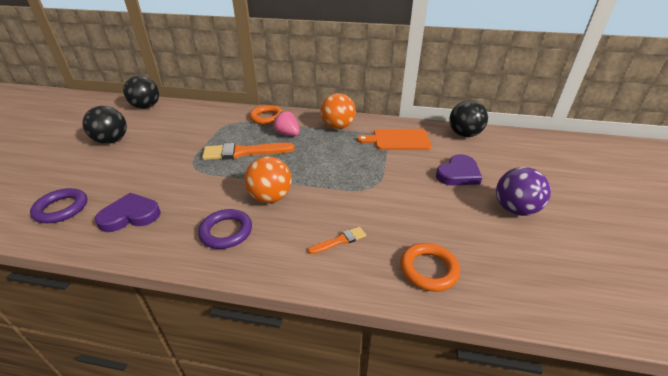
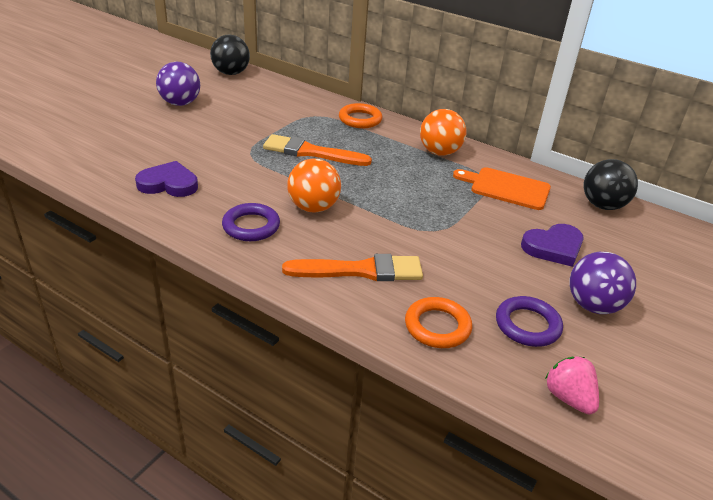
camera: 20 degrees right, 0 degrees up
(61, 208) = (110, 159): purple ring -> purple ring (527, 325)
(112, 141) = (180, 103): black ball -> purple ball
(288, 134) = (373, 146): pink strawberry -> pink strawberry (568, 398)
(340, 241) = (360, 270): orange brush -> orange brush, size x1.98

